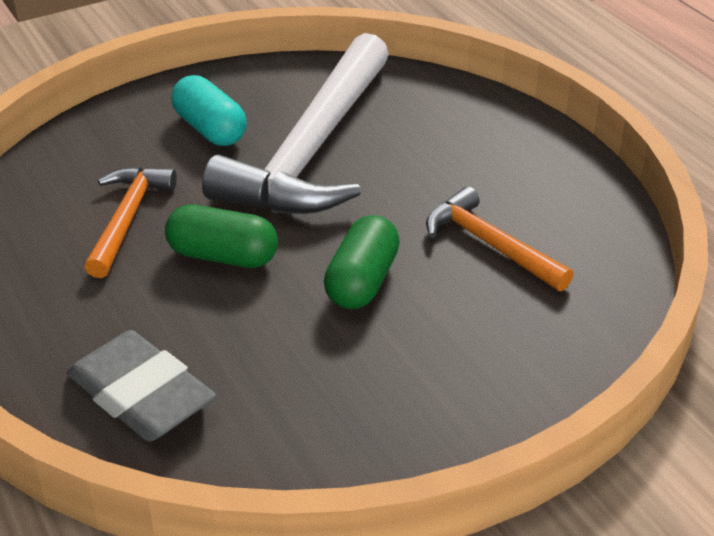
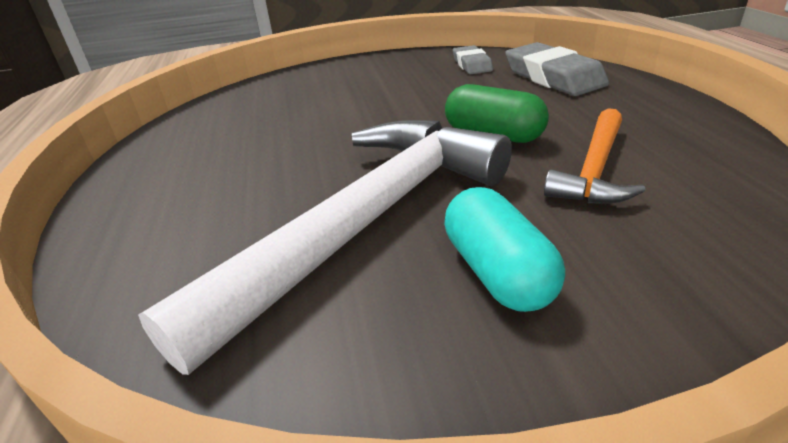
camera: 160 degrees left, 5 degrees down
(275, 431) = (472, 64): none -> grey eraser
(362, 281) = (385, 114): green capsule -> none
(490, 245) = (272, 127): orange hammer -> none

